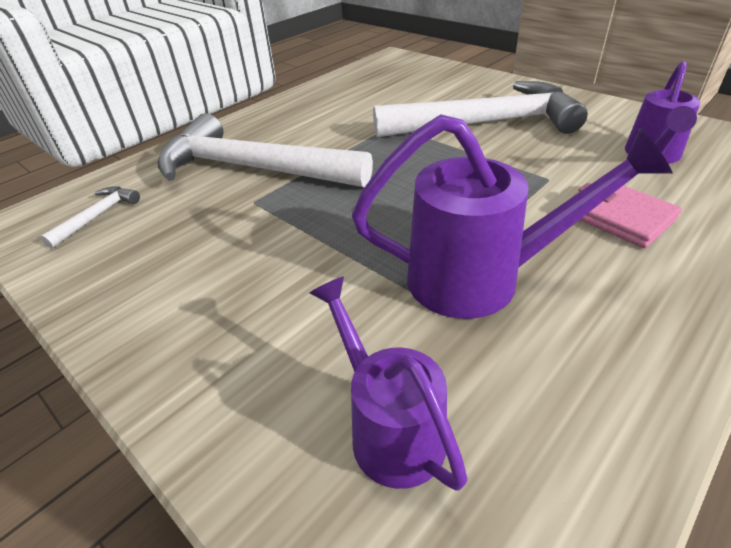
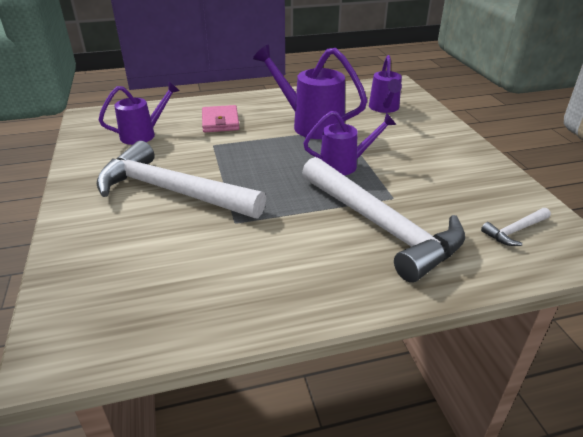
camera: 150 degrees left, 5 degrees down
(346, 220) = (344, 165): none -> purple watering can

